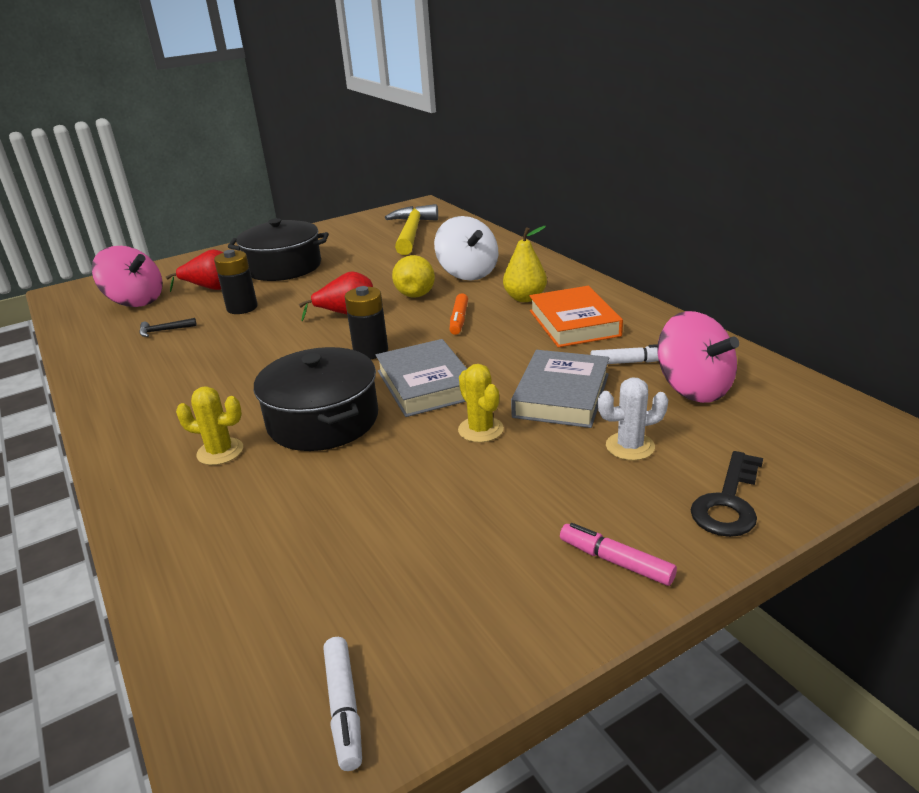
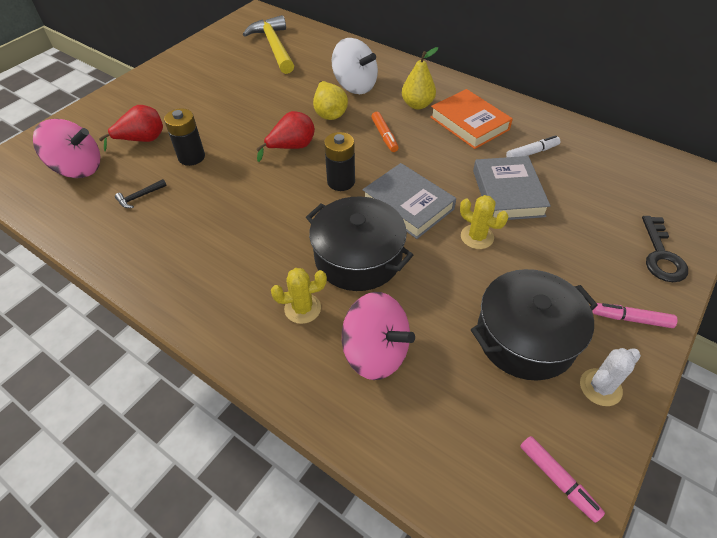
camera: 25 degrees left, 20 degrees up
(284, 267) = (190, 104): black pot -> black pot (525, 337)
(344, 708) = (558, 480): white marker -> pink marker
(630, 446) = (579, 226): white cactus -> white cactus (600, 387)
(693, 389) = (584, 168): pink spinning top -> pink spinning top (376, 352)

